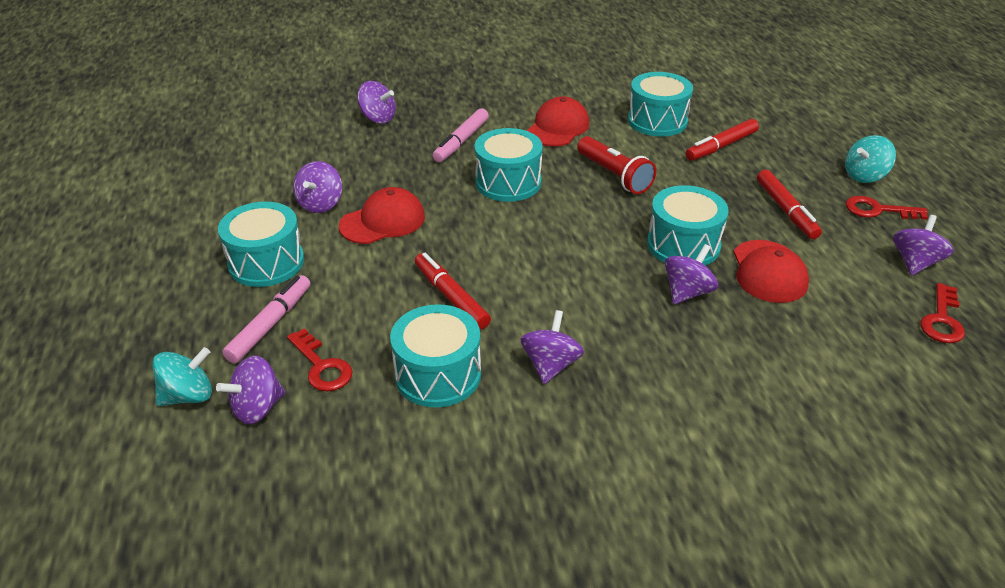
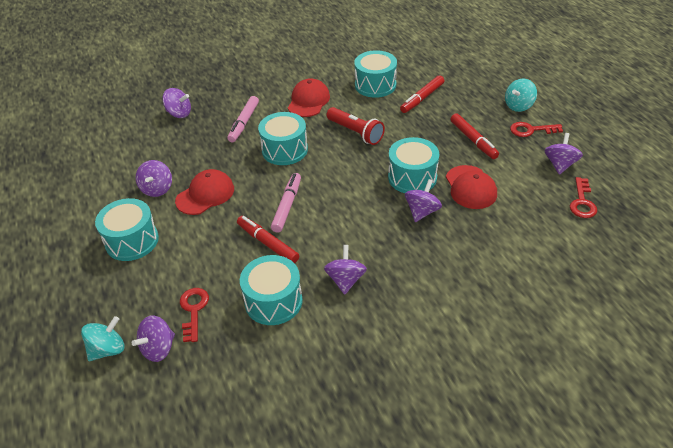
camera: 10 degrees left, 5 degrees up
(270, 324) = (149, 287): pink marker -> pink marker (287, 206)
(321, 366) = (193, 310): red key -> red key turned 135 degrees counterclockwise

